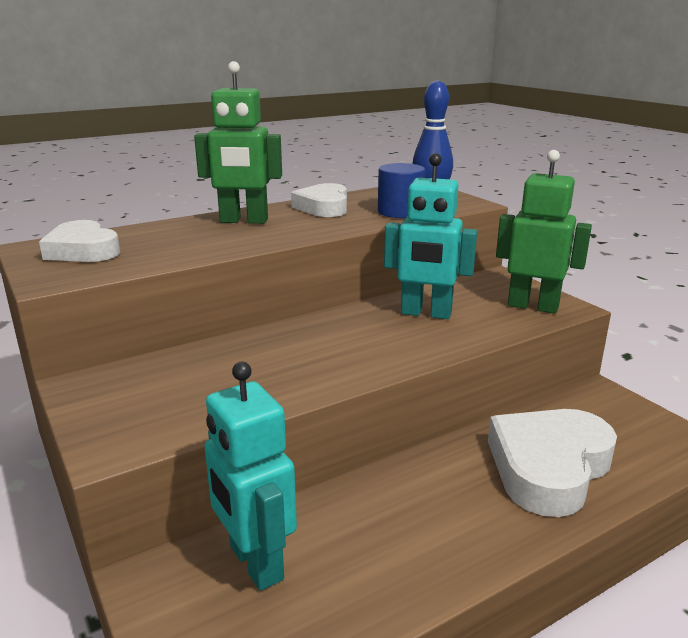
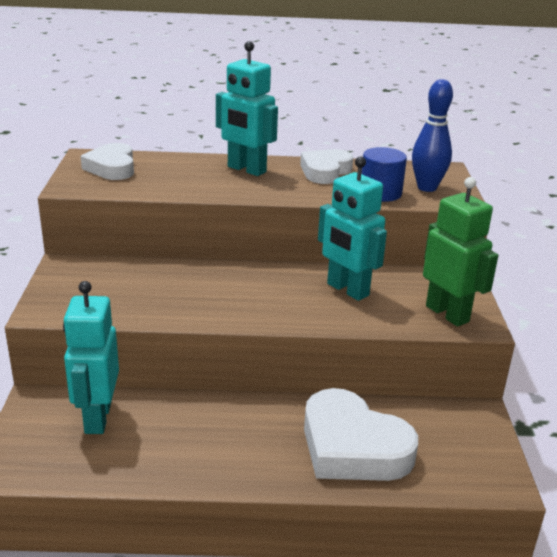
camera: 30 degrees right, 5 degrees up
(244, 221) = (246, 169): green robot -> turquoise robot
(548, 467) = (352, 447): white heart -> white heart turned 120 degrees counterclockwise

